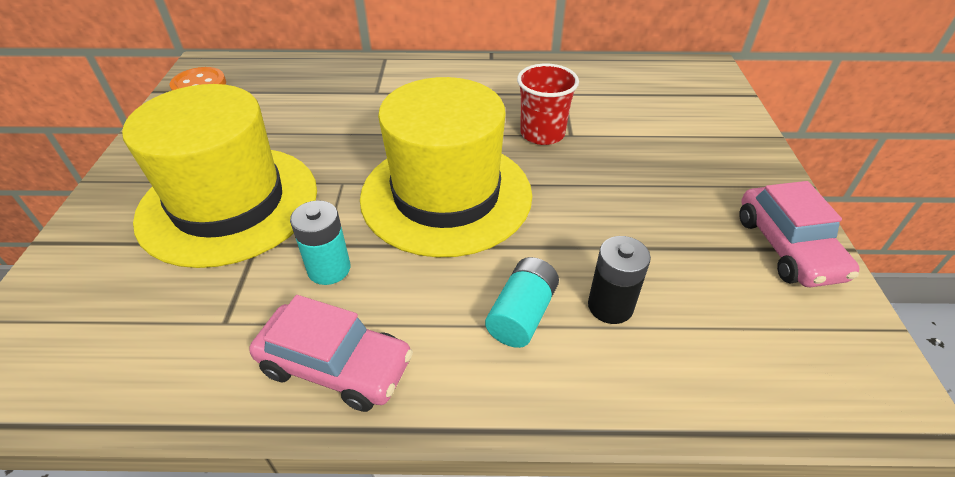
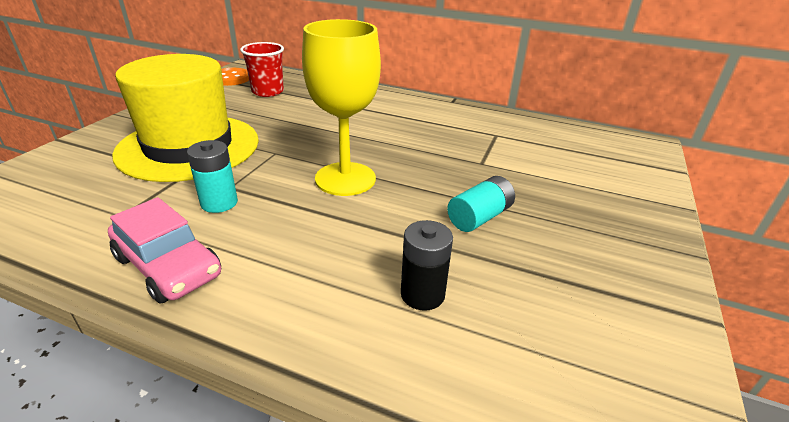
camera: 20 degrees right, 10 degrees down
(446, 195) = (345, 179): yellow hat -> yellow goblet
(522, 314) = (339, 276): turquoise battery -> turquoise battery (479, 217)
(542, 134) = (457, 157): red cup -> red cup (267, 92)
(787, 247) = (640, 300): pink car -> none

